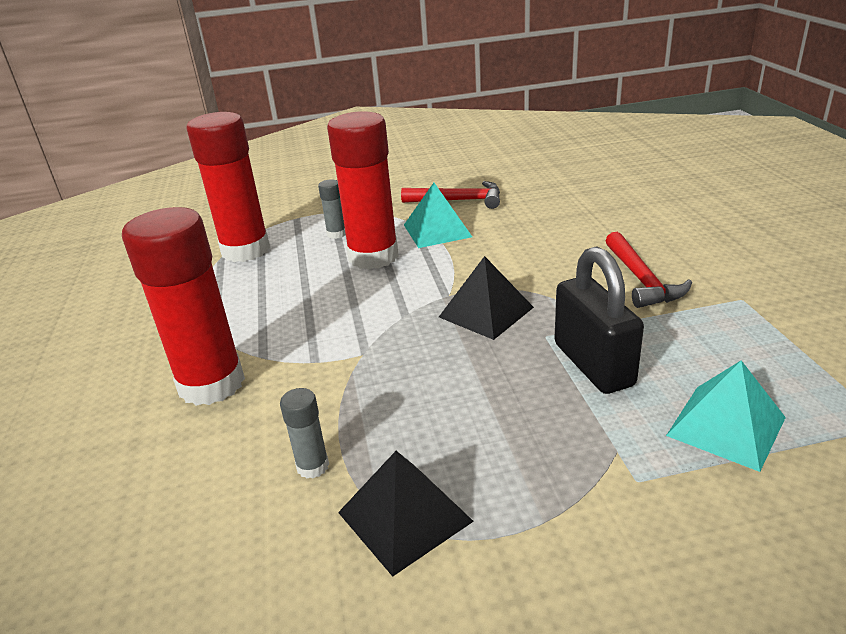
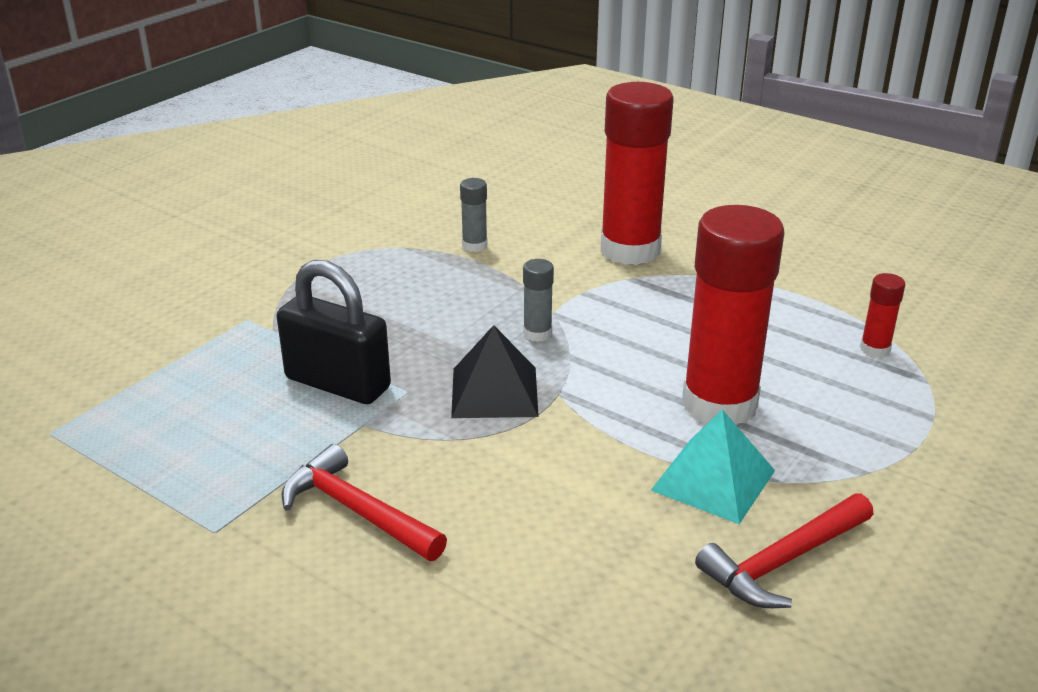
camera: 135 degrees right, 0 degrees up
(245, 250) = (875, 349): red glue stick -> red glue stick, size x0.42
(336, 234) = (826, 415): grey glue stick -> grey glue stick (537, 333)
(404, 516) = (384, 250): black pyramid -> none
(726, 426) = (193, 378): turquoise pyramid -> none

